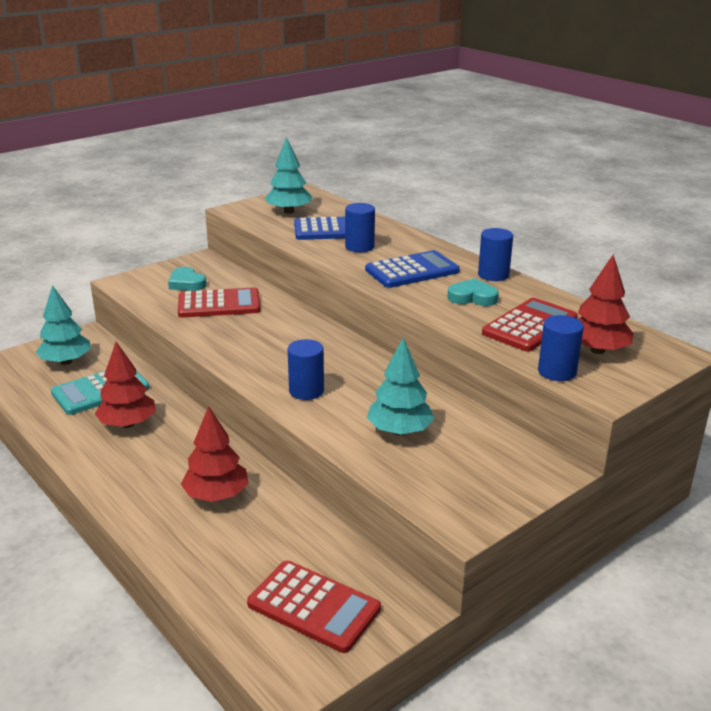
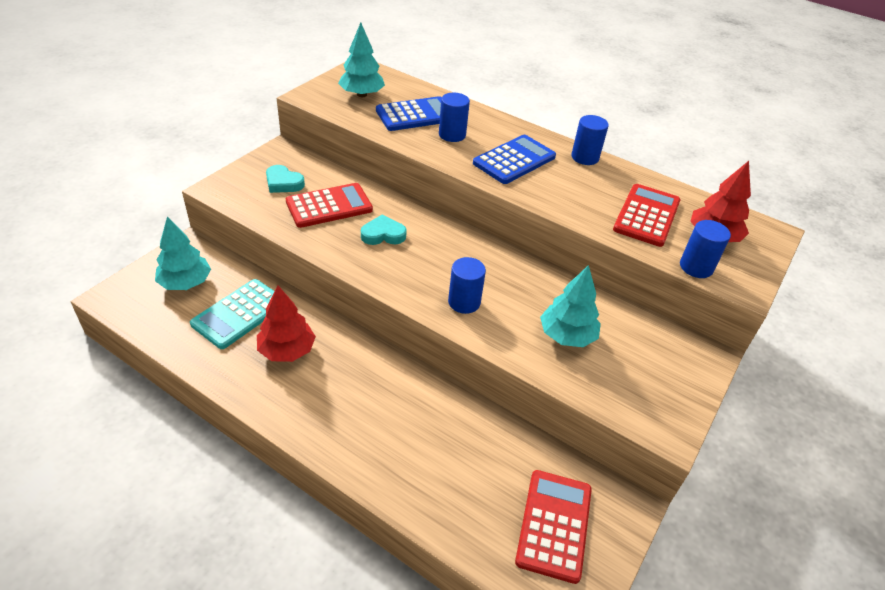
camera: 20 degrees left, 15 degrees up
(216, 495) = (411, 419): red tree -> none
(314, 606) = (554, 525): red calculator -> red calculator turned 90 degrees counterclockwise
(472, 297) = (582, 187): turquoise heart -> turquoise heart (383, 234)

